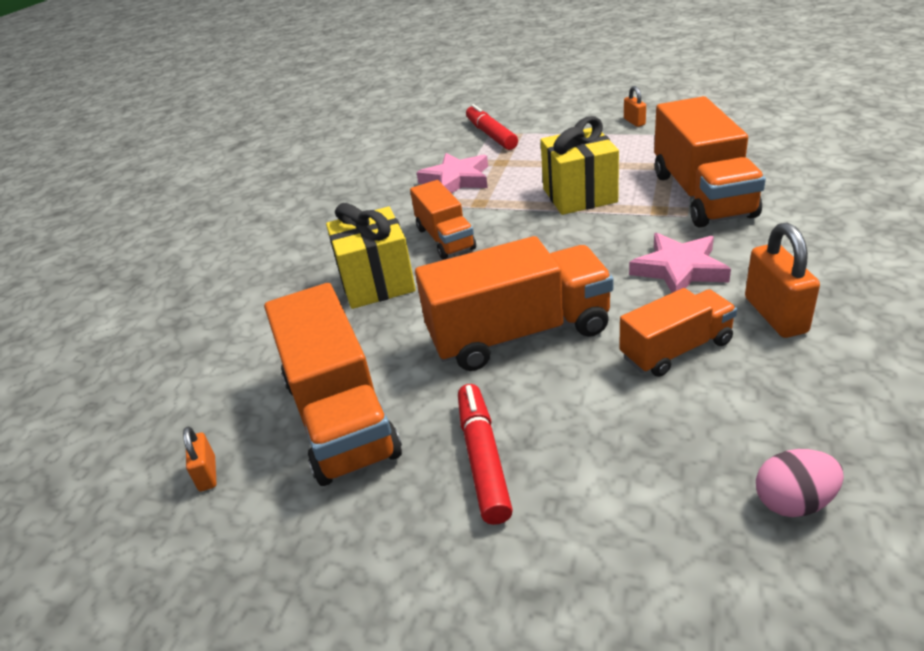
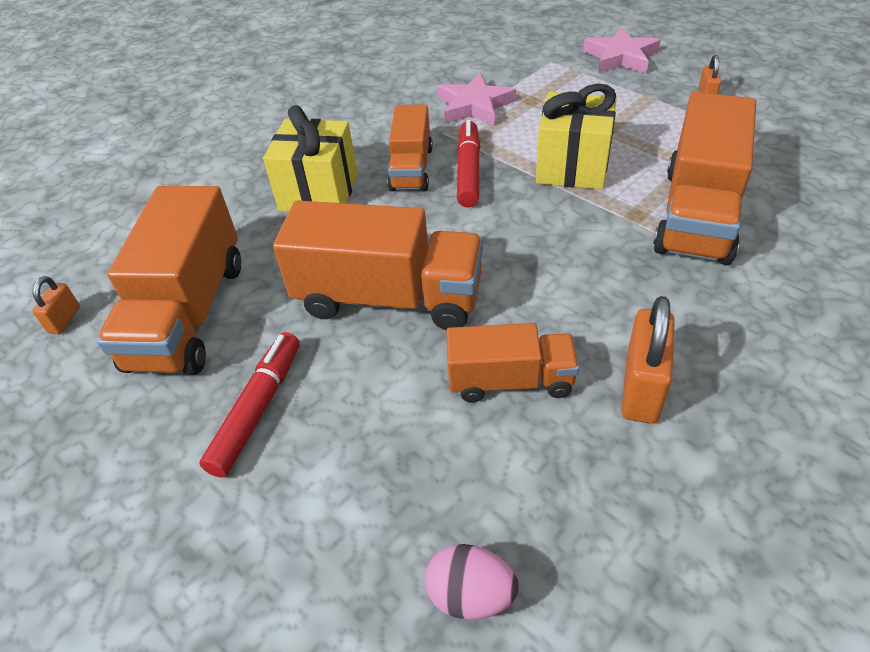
camera: 25 degrees right, 10 degrees up
(491, 135) = (549, 64): red marker -> red marker (469, 171)
(679, 269) = (593, 293): pink star -> pink star (620, 57)

